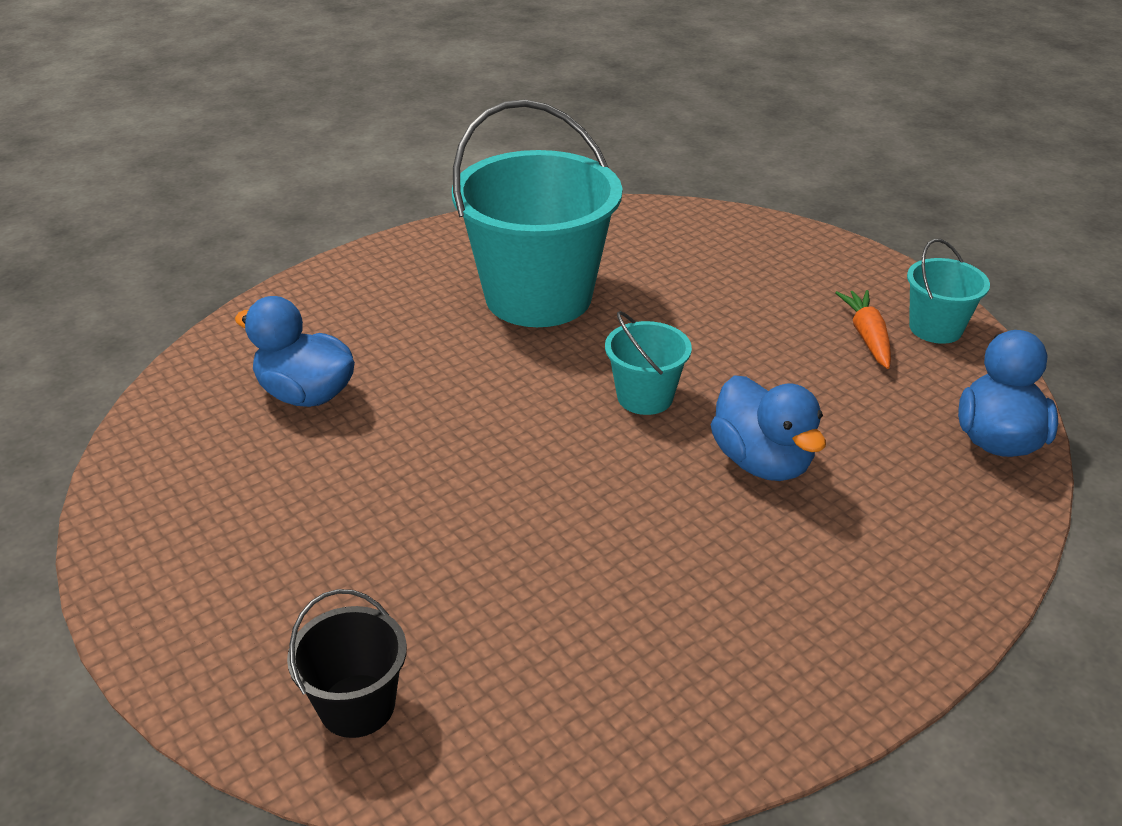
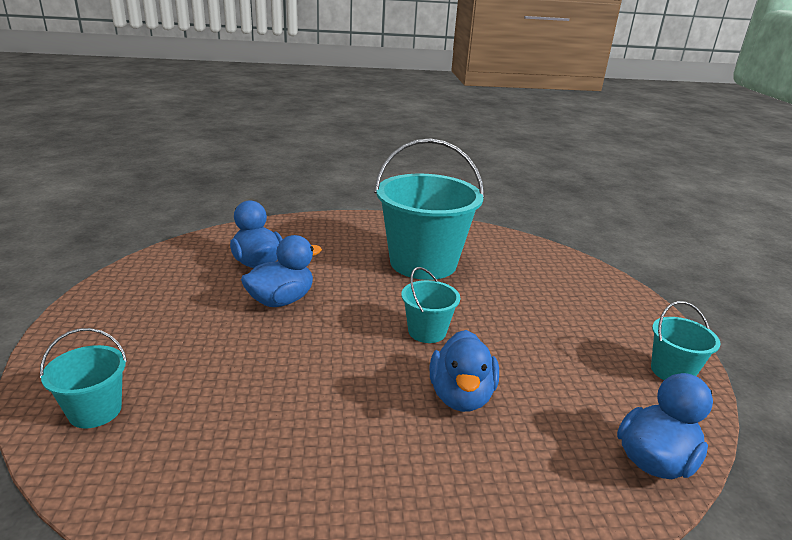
camera: 30 degrees right, 10 degrees down
(357, 705) = (95, 411): black bucket -> turquoise bucket
(413, 438) = (281, 300): none -> blue duck
(867, 336) = (613, 356): orange carrot -> none

